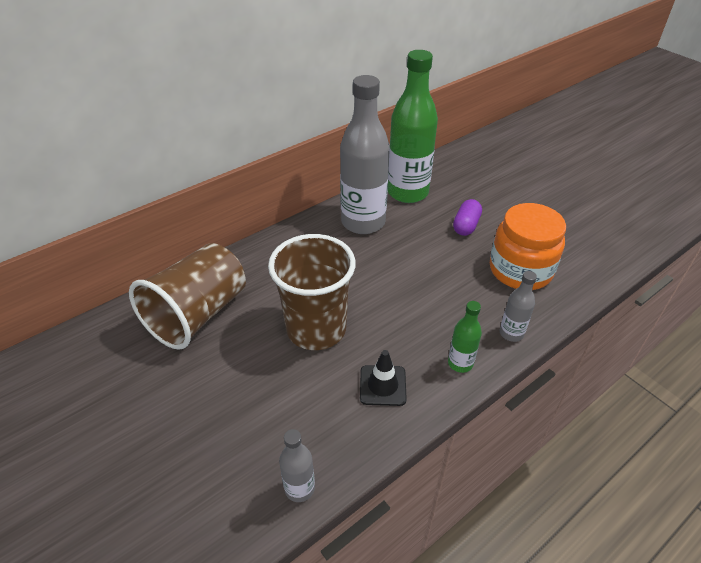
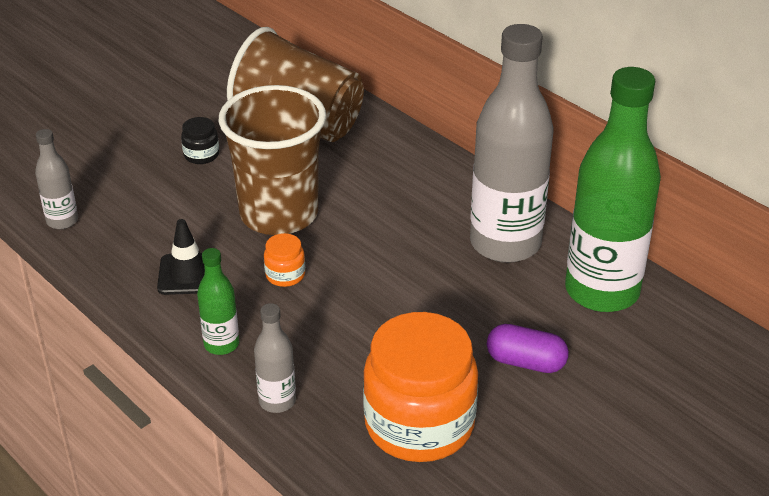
camera: 85 degrees right, 5 degrees down
(224, 379) = (201, 155): none -> black jar
(387, 327) = (285, 275): none -> orange jar

